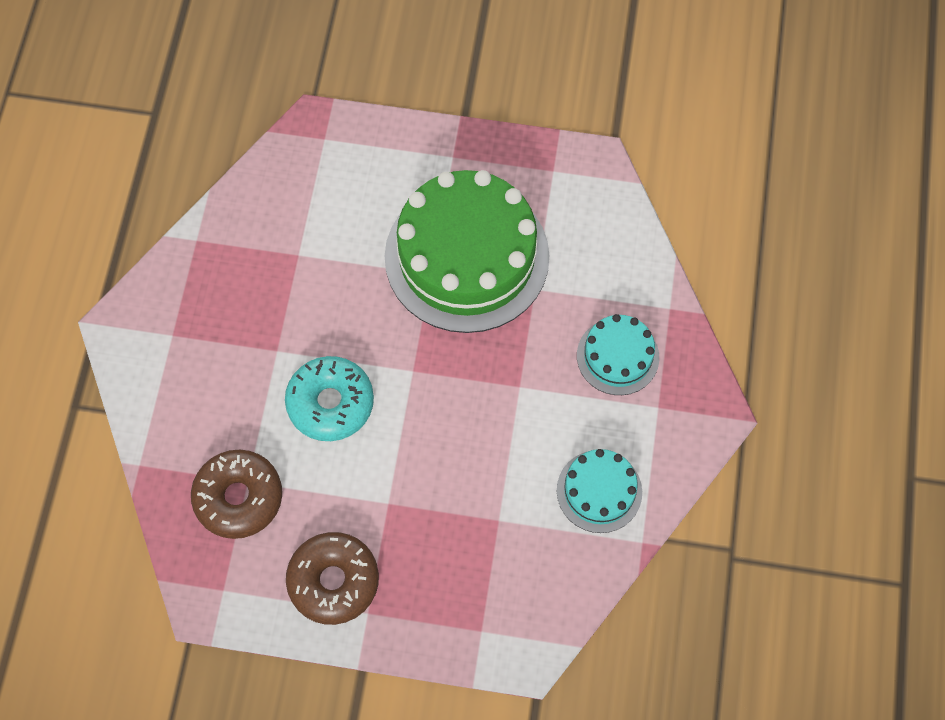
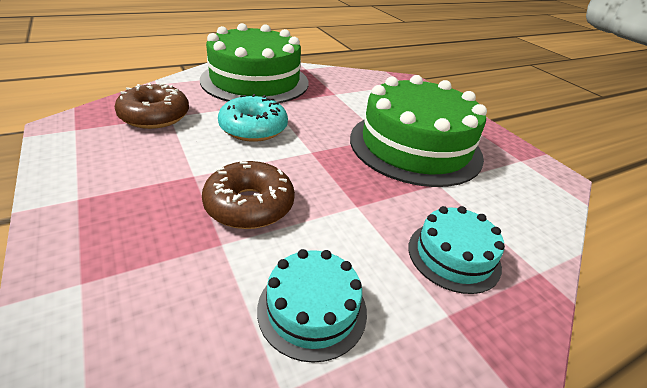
camera: 50 degrees right, 30 degrees down
(201, 334) = (255, 81): none -> green cake
(333, 581) = (103, 171): brown donut -> brown donut (249, 205)

